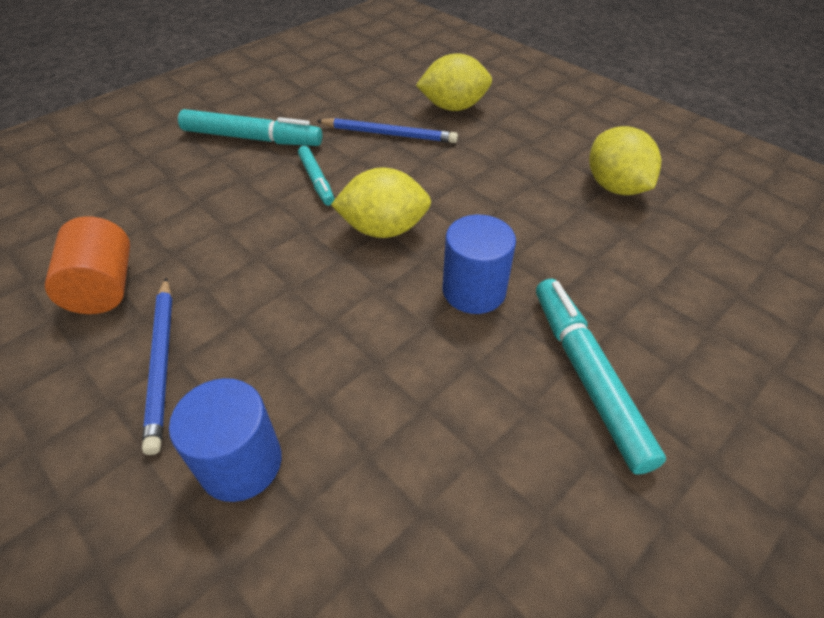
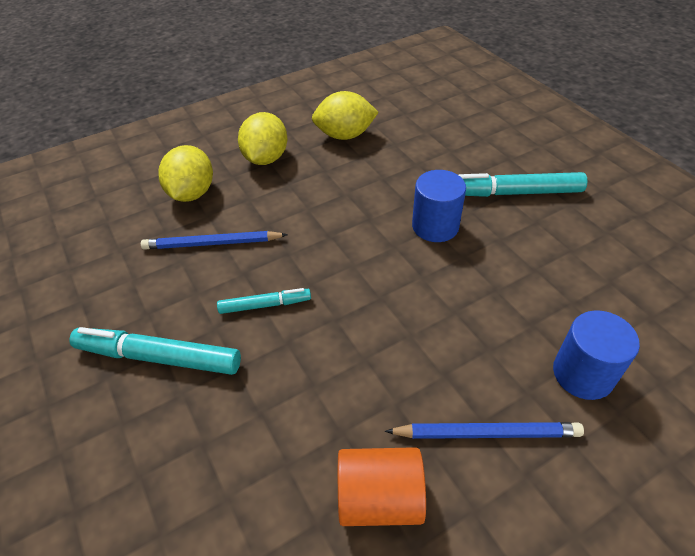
camera: 75 degrees left, 0 degrees up
(252, 138) = (158, 357): turquoise marker -> turquoise marker turned 105 degrees counterclockwise
(383, 229) = (353, 265): yellow lemon -> yellow lemon (266, 158)
(388, 134) = (212, 243): blue pencil -> blue pencil turned 120 degrees counterclockwise

